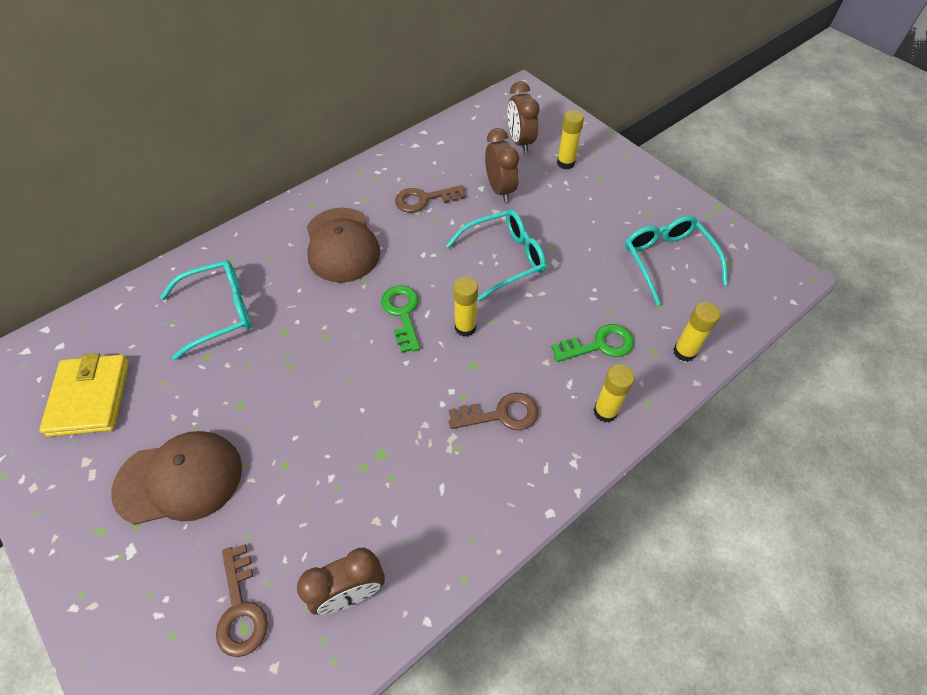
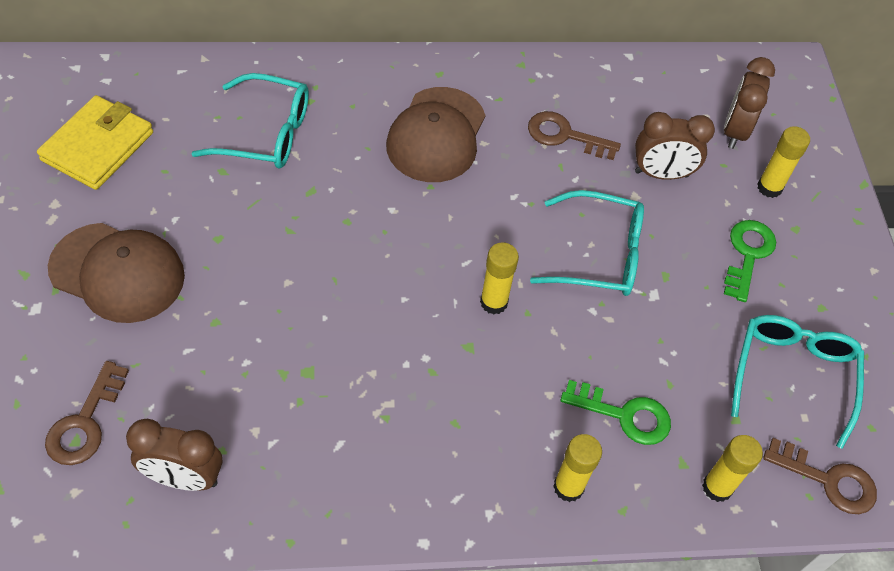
camera: 30 degrees right, 0 degrees up
(402, 313) = (440, 246): green key -> green key (748, 254)
(500, 190) = (661, 174): brown clock -> brown clock turned 75 degrees clockwise
(501, 414) = (456, 414): brown key -> brown key (828, 480)

